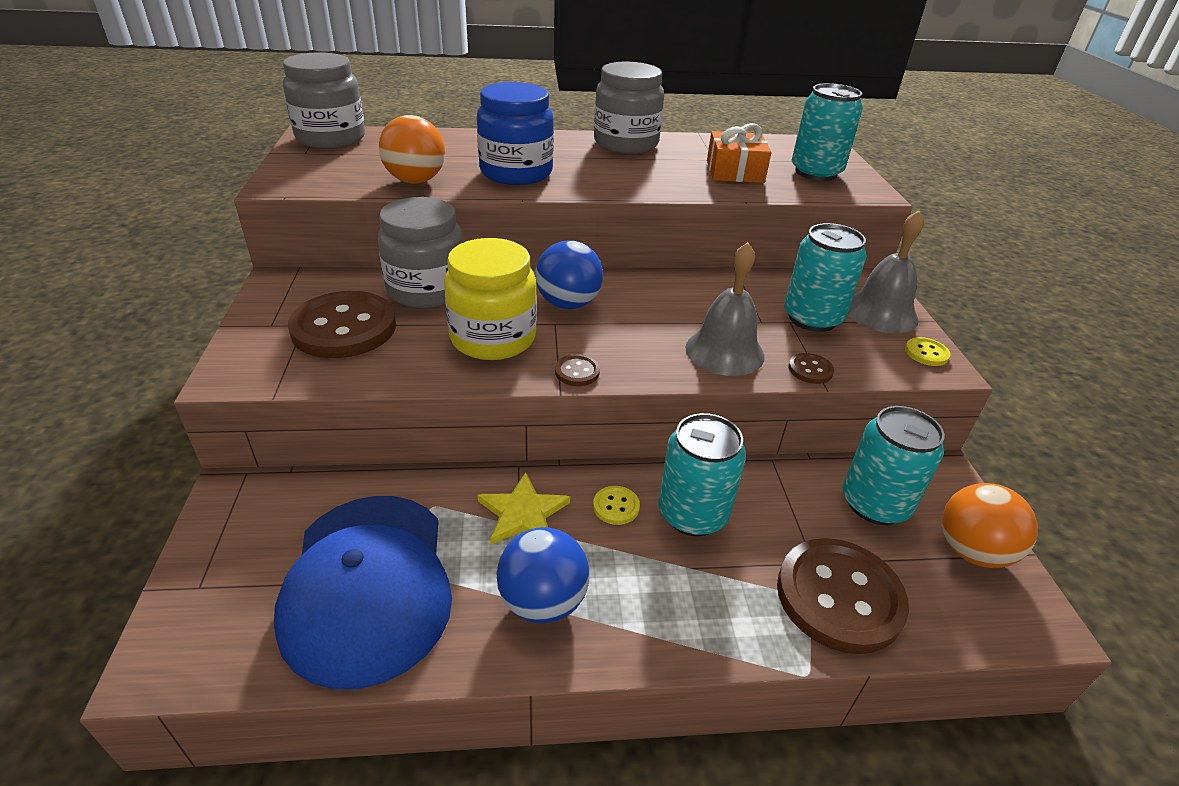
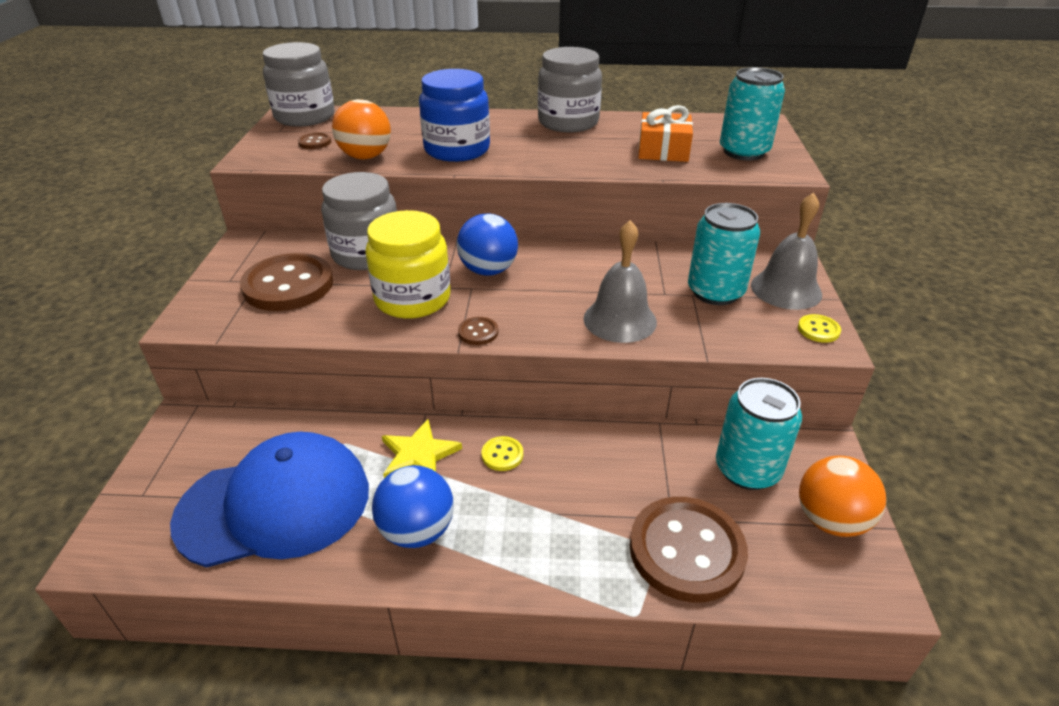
camera: 10 degrees right, 0 degrees up
(368, 585) = (275, 504): blue cap -> blue cap turned 105 degrees counterclockwise
(692, 514) = (570, 466): turquoise can -> none
(810, 370) = (696, 340): brown button -> brown button (315, 142)

